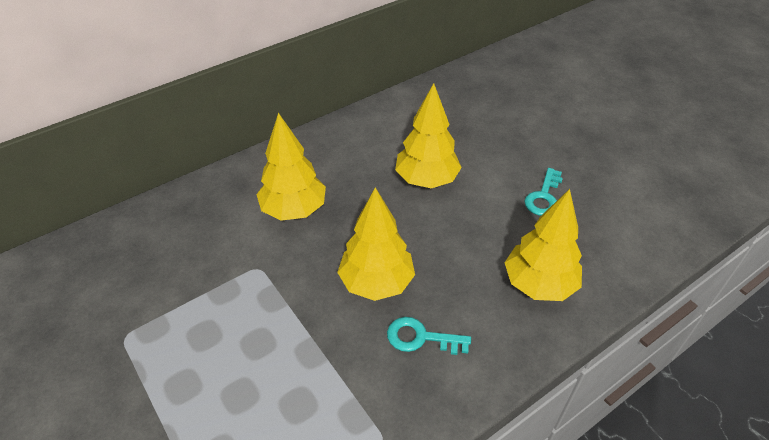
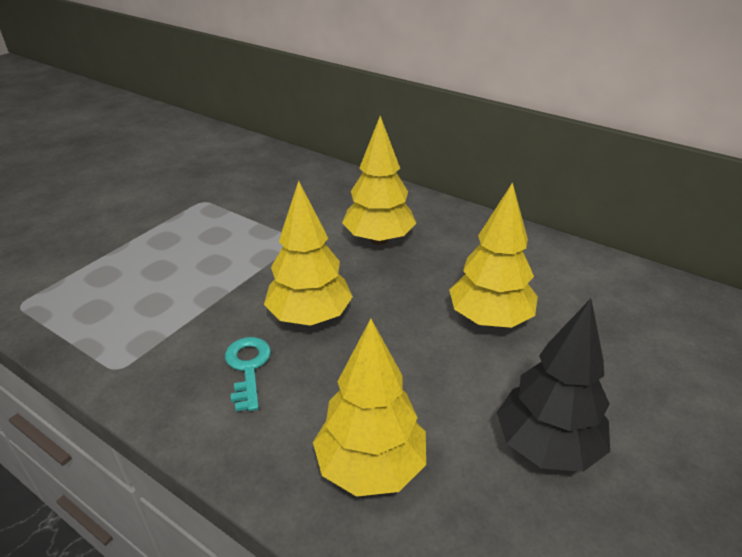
camera: 70 degrees right, 10 degrees down
(543, 197) = (547, 446): turquoise key -> black tree

